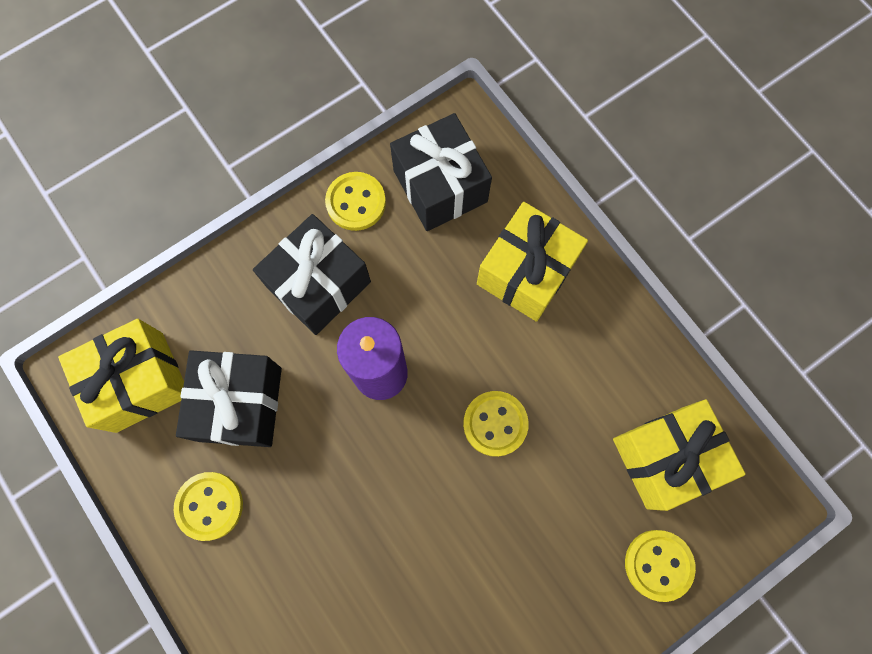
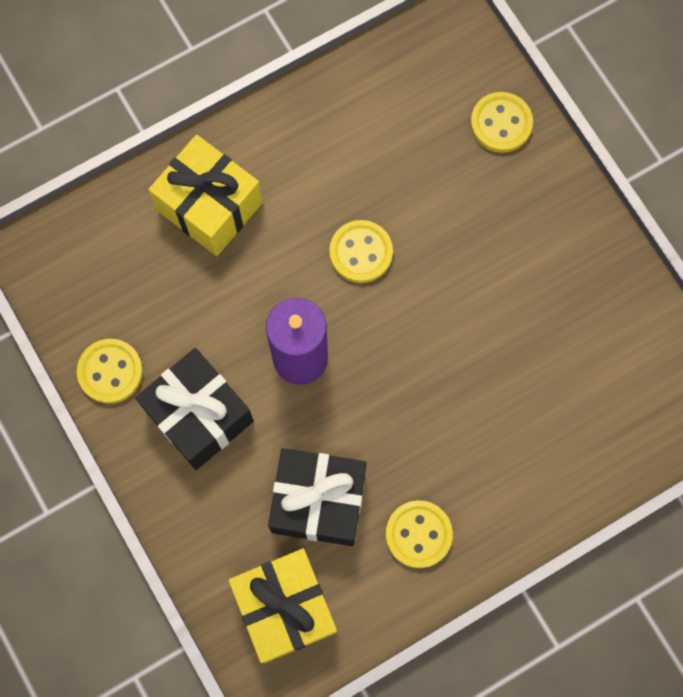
camera: 85 degrees left, 0 degrees up
(440, 186) = (103, 283): black gift -> none
(665, 457) = (405, 103): yellow gift -> none

